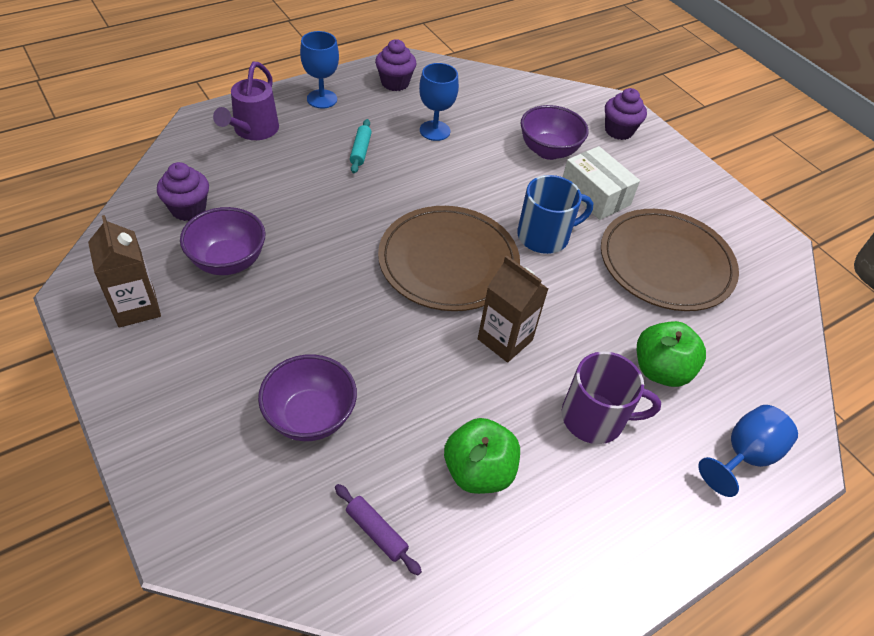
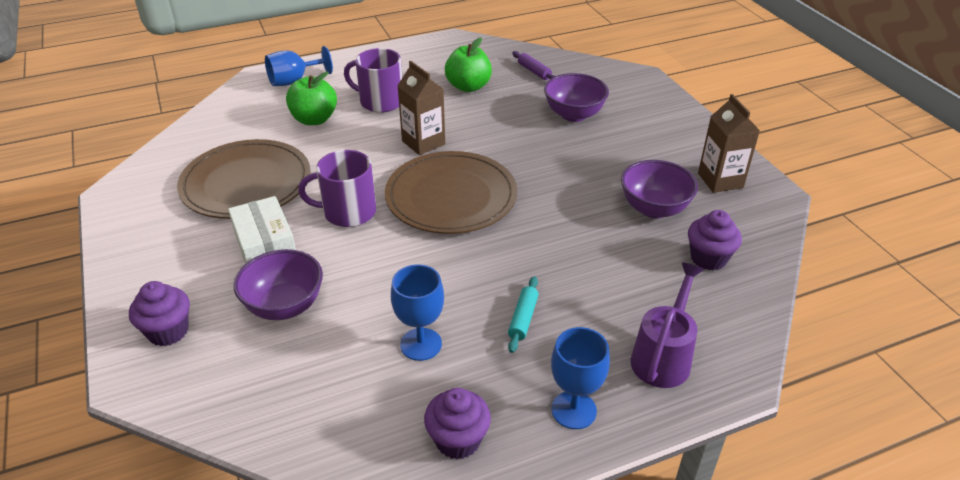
camera: 165 degrees left, 10 degrees down
(544, 236) = (348, 212): blue mug -> purple mug

